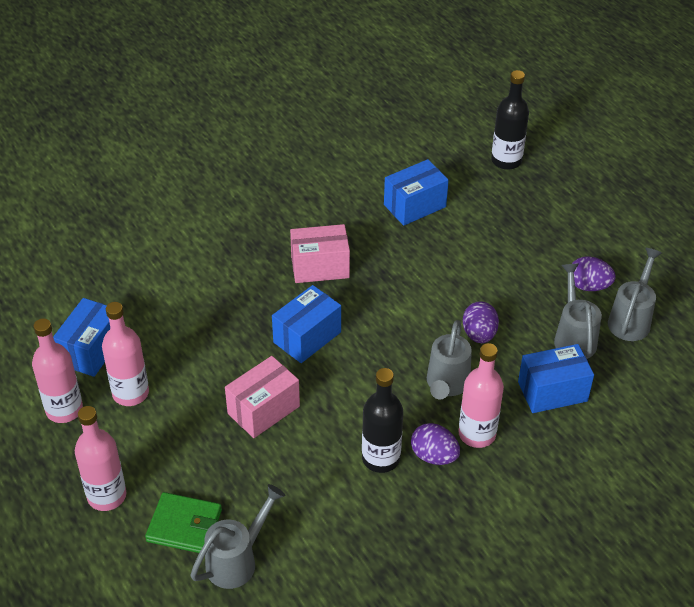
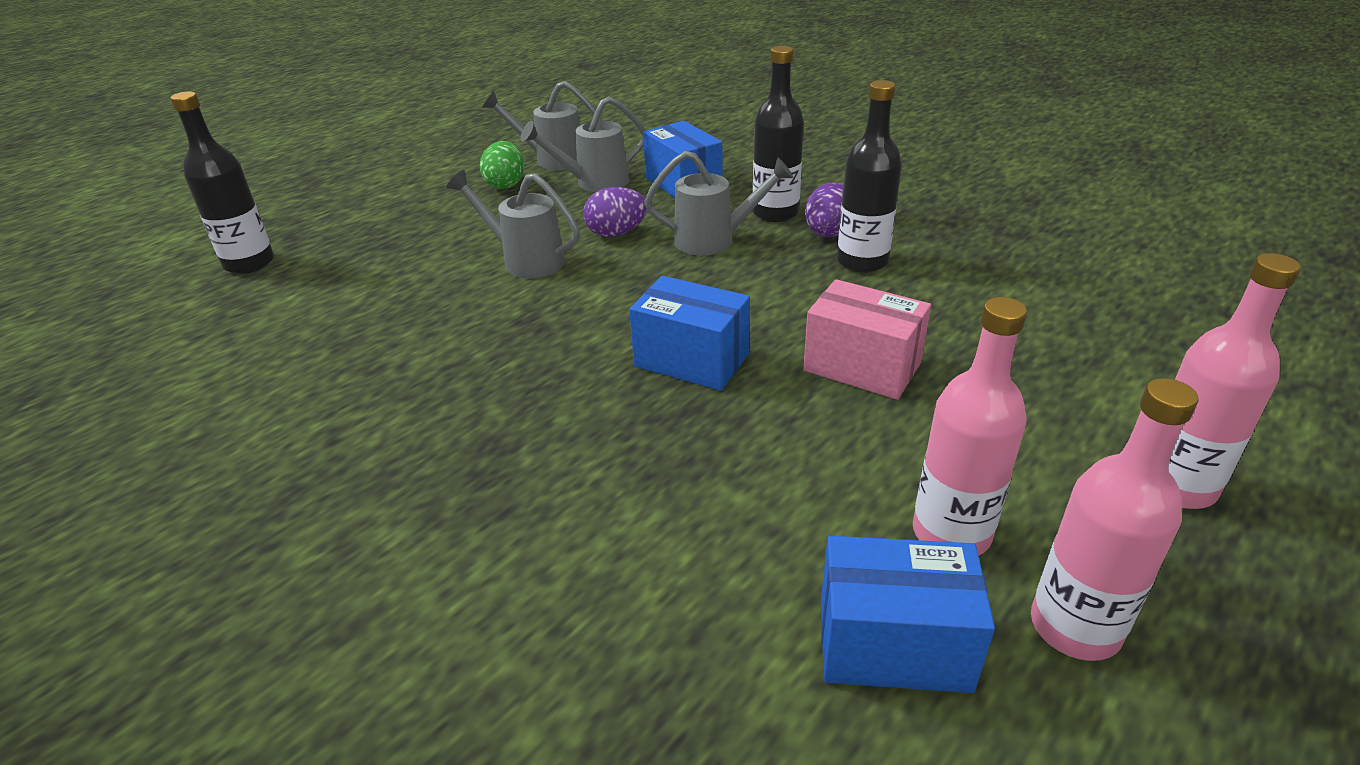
camera: 105 degrees left, 10 degrees down
(184, 526) = (1125, 385): green wallet -> none
(237, 560) = (1118, 327): grey watering can -> grey watering can (526, 260)
(320, 267) = (525, 382): pink box -> none
(415, 206) = (357, 320): blue box -> none
(477, 434) = (775, 213): pink bottle -> black bottle
(588, 286) = (506, 184): purple egg -> green egg

